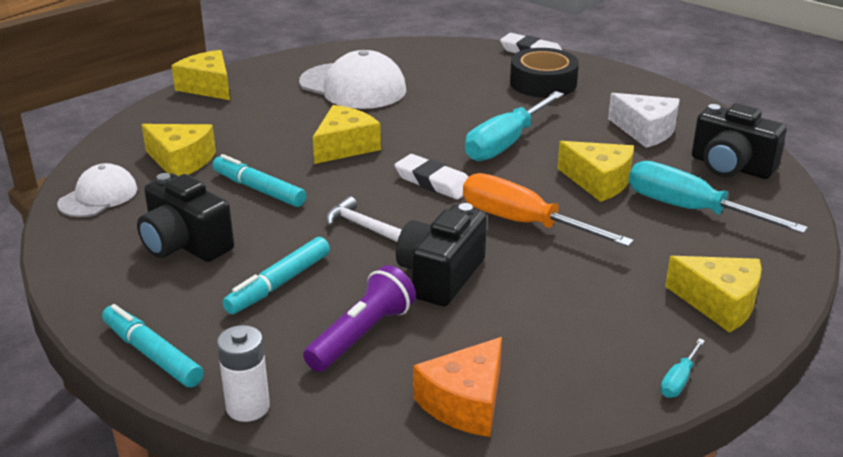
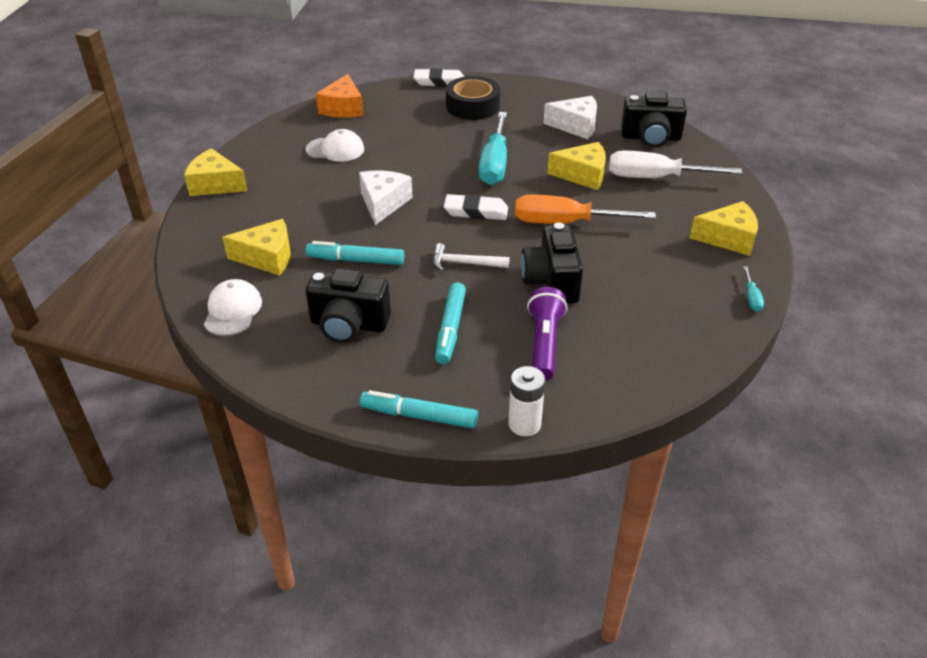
camera: 30 degrees left, 10 degrees up
(345, 147) = (383, 203): yellow cheese -> white cheese
(353, 86) = (335, 149): white cap -> white cap, size x0.60
(465, 403) = (651, 363): orange cheese -> orange cheese (343, 108)
(690, 210) = (656, 178): turquoise screwdriver -> white screwdriver

